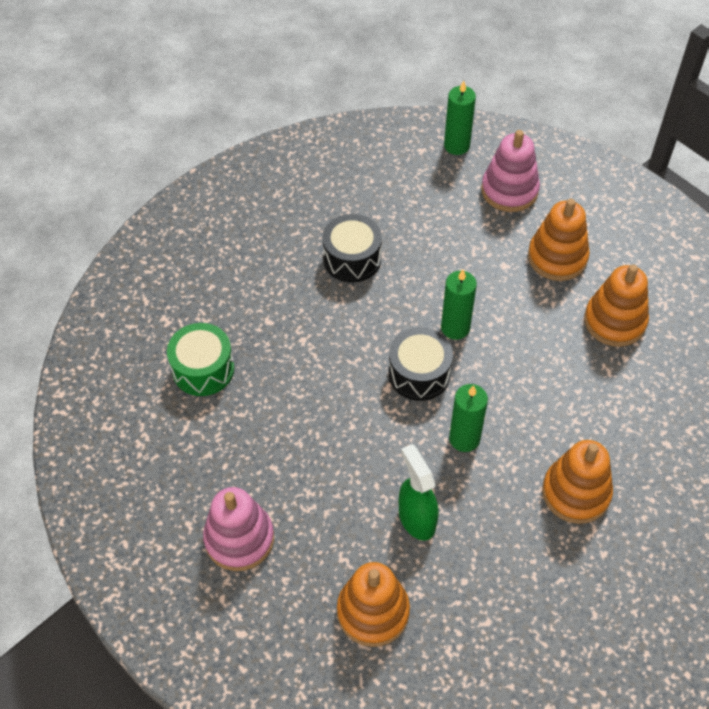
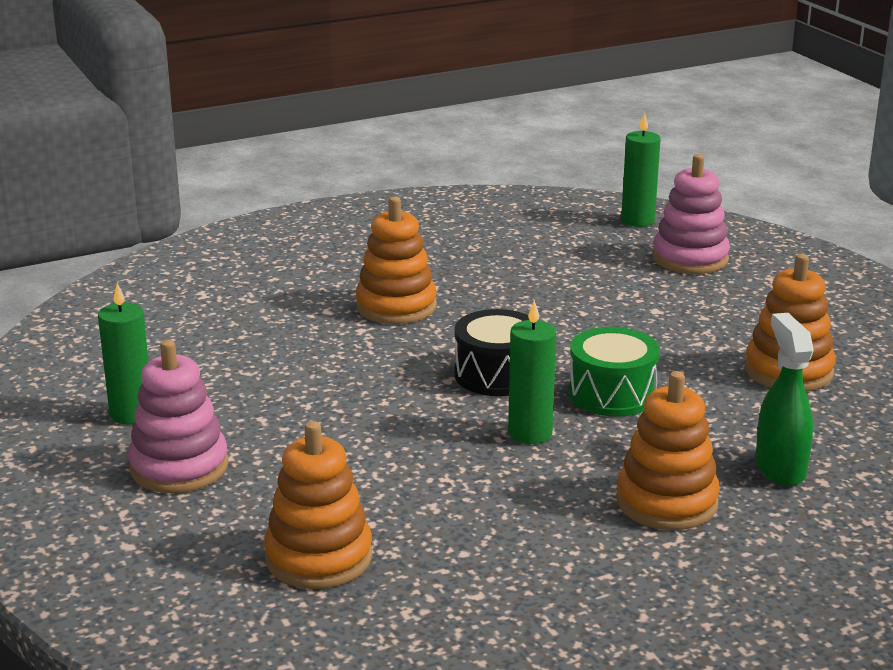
camera: 15 degrees right, 30 degrees down
(203, 369) = (223, 333): green drum -> green drum (612, 394)
(352, 259) = (459, 281): black drum -> none
(416, 518) = (427, 488): green spray bottle -> green spray bottle (780, 468)
(455, 328) = (565, 347): green candle -> green candle (131, 414)
(557, 257) = (730, 313): orange stacking toy -> orange stacking toy (396, 306)

